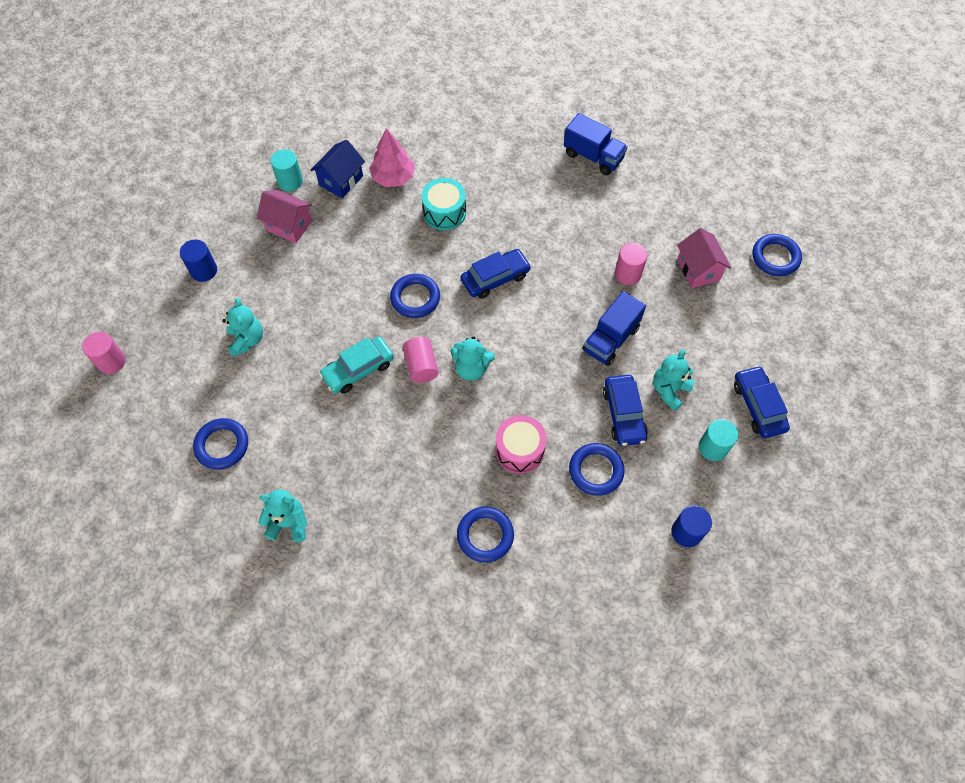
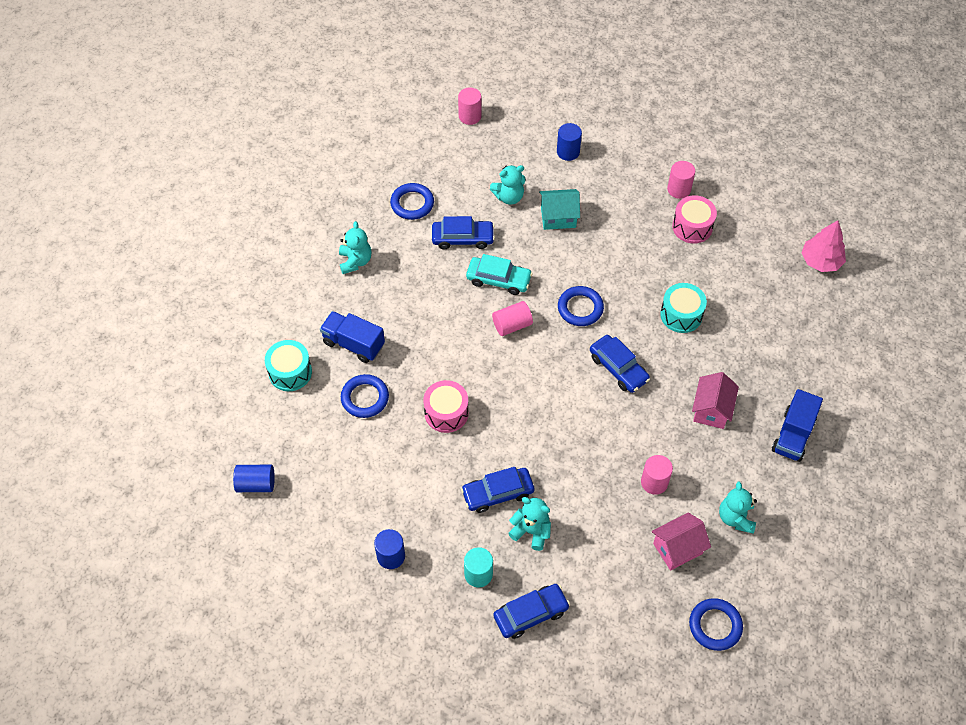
camera: 80 degrees right, 5 degrees down
(289, 225) = (630, 199): pink house -> pink house (711, 410)
(290, 181) = (679, 189): turquoise cylinder -> pink cylinder
(290, 397) = (463, 238): none -> blue car
(291, 296) = (558, 217): none -> turquoise house
(341, 180) = (692, 227): blue house -> pink drum
(358, 369) = (498, 280): turquoise car -> turquoise car turned 150 degrees clockwise
(393, 177) = (709, 266): pink tree -> pink tree (820, 261)
(432, 621) = (290, 372): none -> turquoise drum
(471, 368) = (518, 364): turquoise teddy bear -> turquoise teddy bear (735, 518)
(581, 677) = (256, 484): none -> blue cylinder
(596, 471) = (437, 476): blue ring -> none
(611, 339) = (575, 474): blue truck -> blue truck (353, 344)

